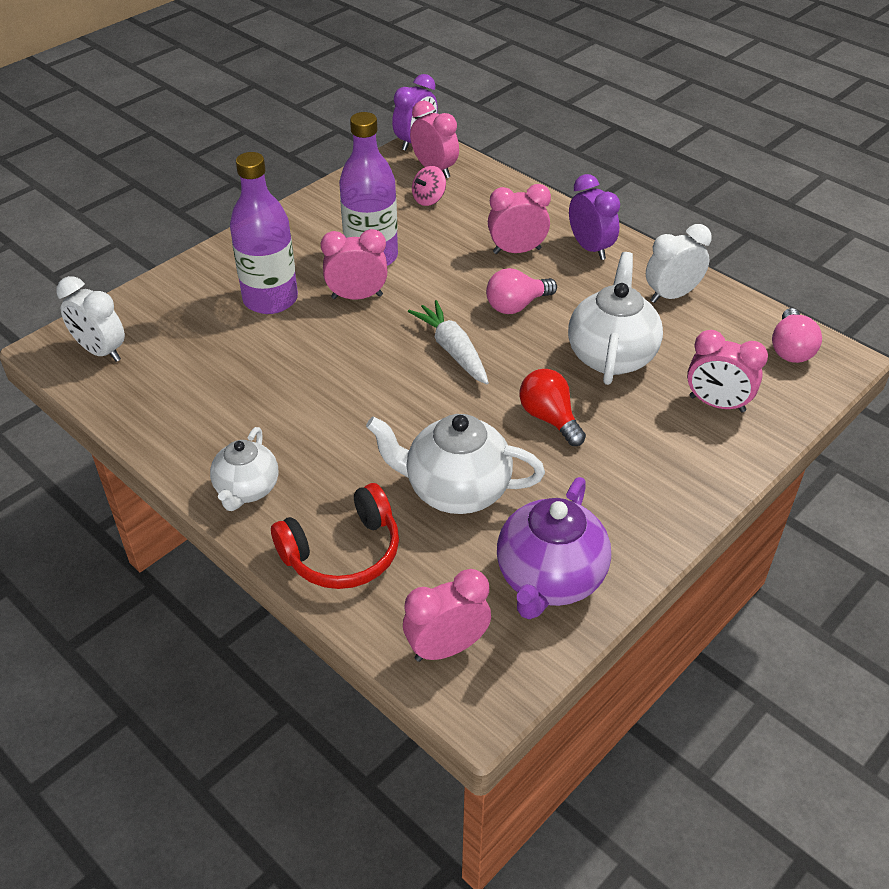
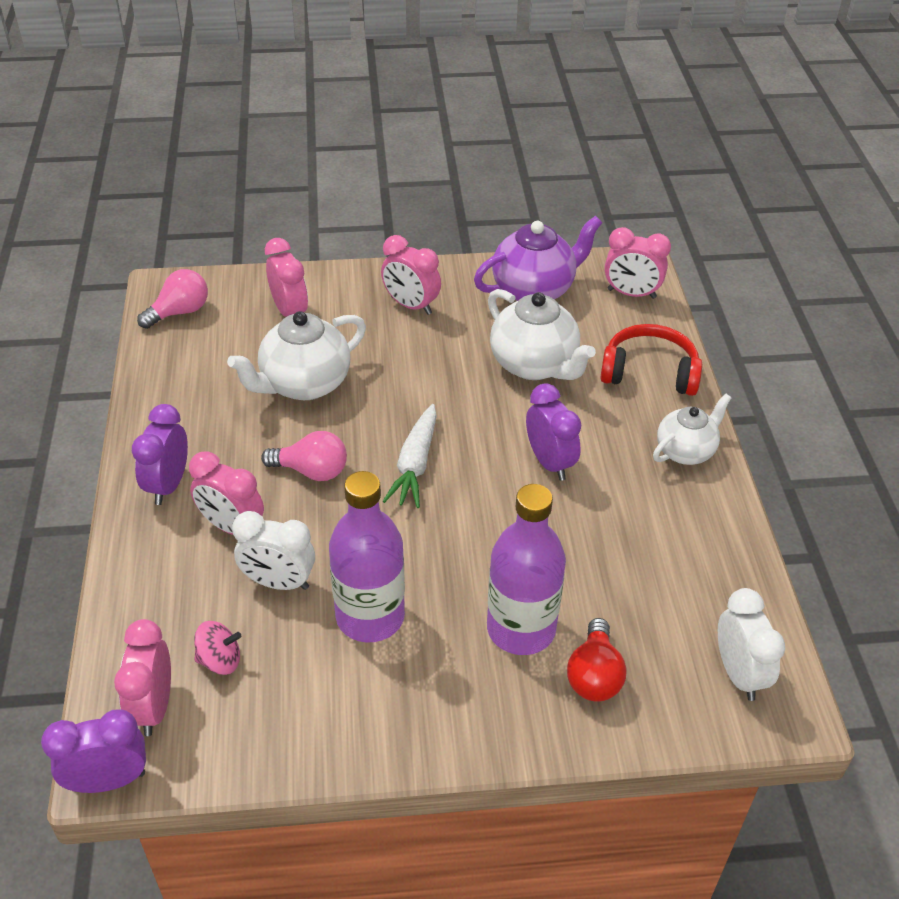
camera: 140 degrees left, 0 degrees up
(354, 411) = (549, 462): none -> purple clock
(357, 296) = (435, 575): pink clock -> pink clock (411, 305)
(549, 418) = (412, 370): red light bulb -> red light bulb (594, 675)
(671, 295) = (183, 399): white clock -> white clock (278, 582)

